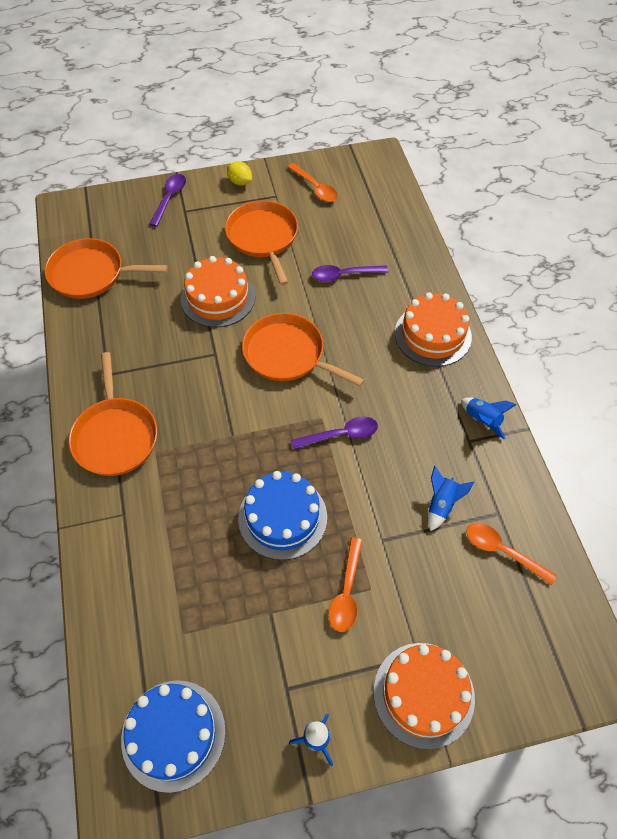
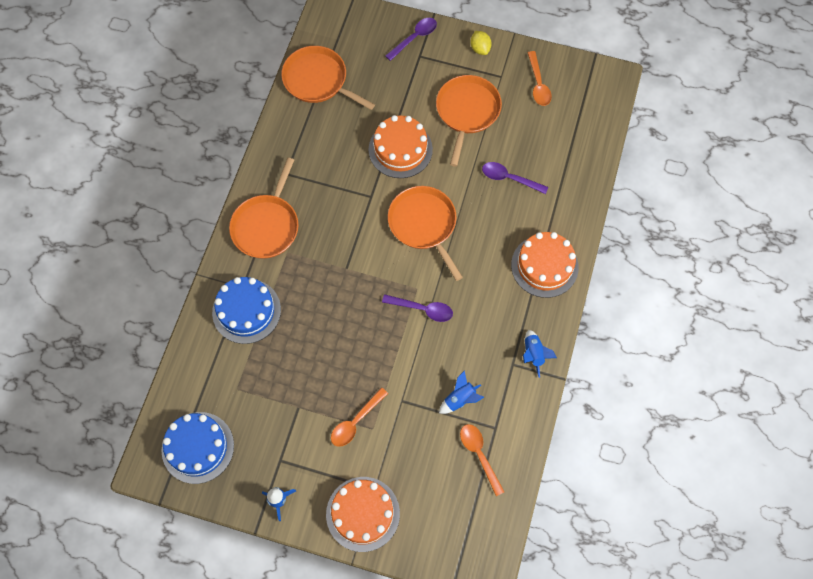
camera: 30 degrees right, 10 degrees up
(282, 517) = (345, 347): blue cake -> blue cake (246, 311)

